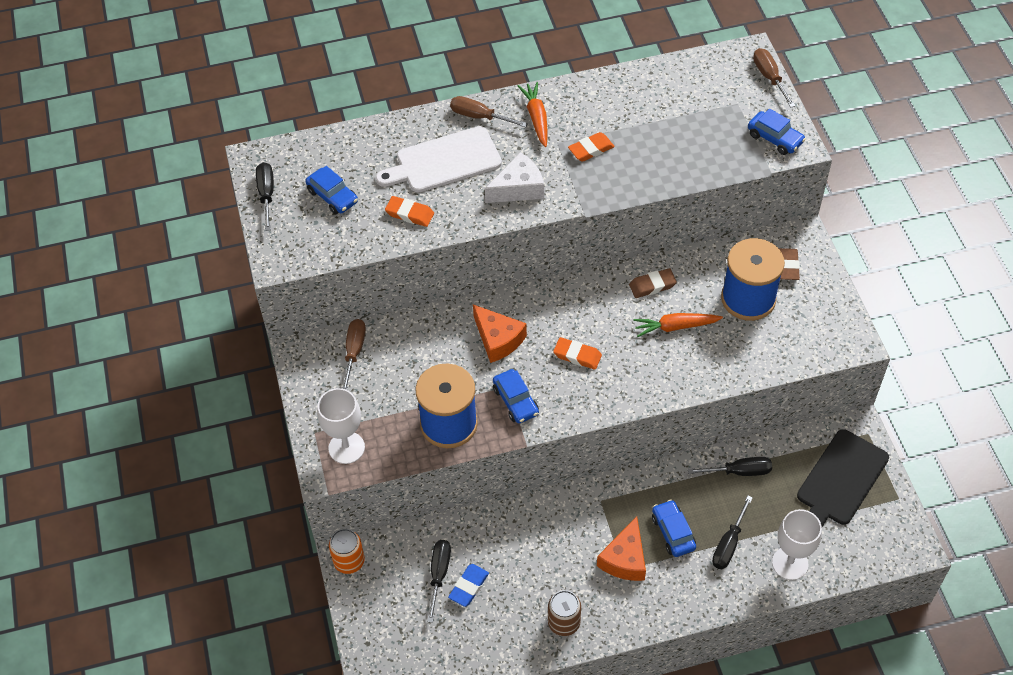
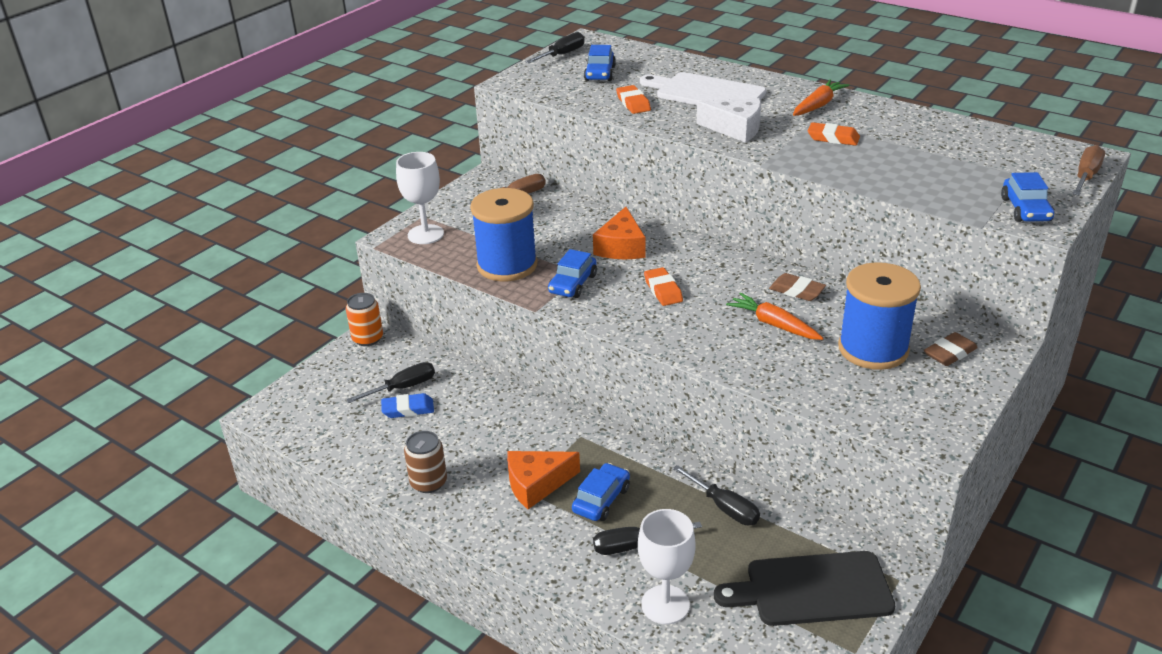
camera: 50 degrees right, 20 degrees down
(479, 117) = (774, 86): brown screwdriver -> none

